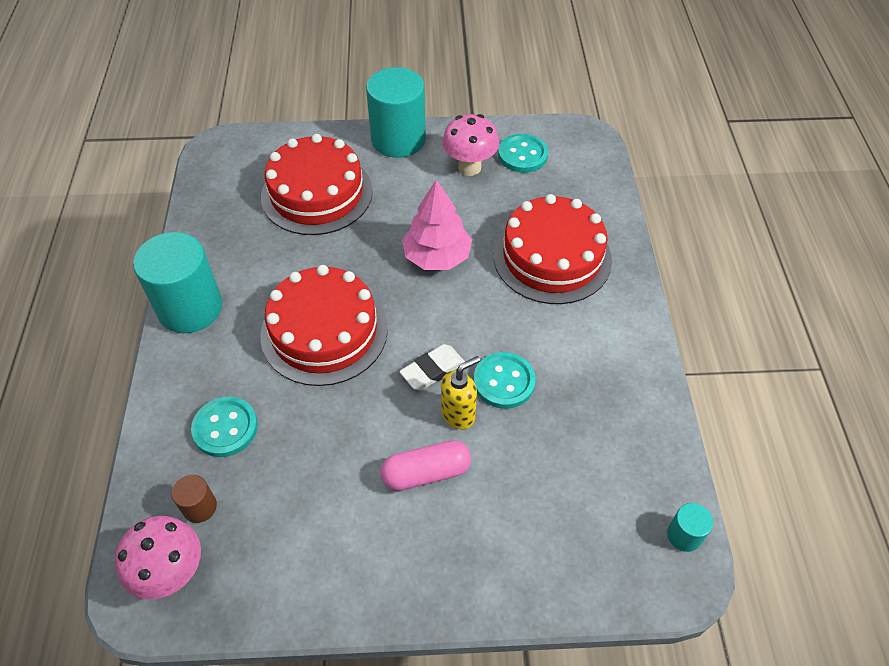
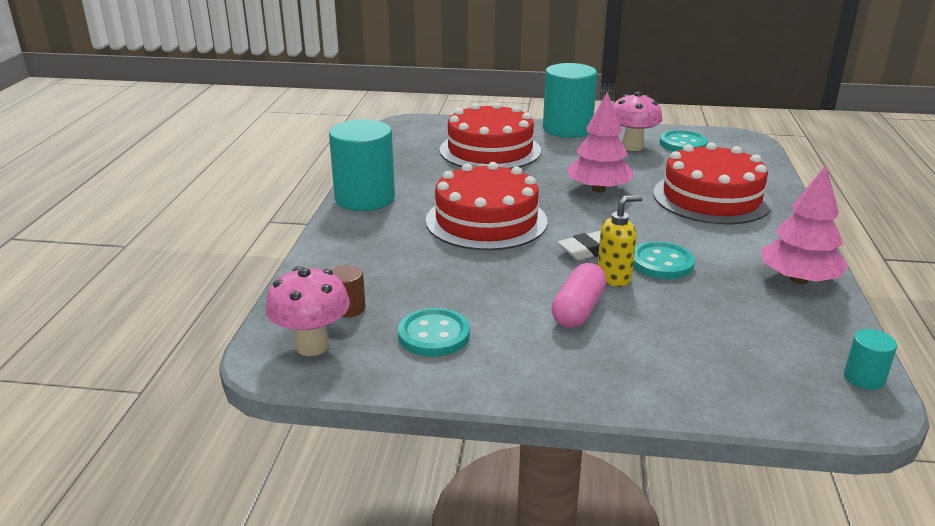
camera: 10 degrees right, 25 degrees down
(225, 428) = (383, 265): turquoise button -> turquoise button (434, 335)
(426, 473) = (578, 310): pink capsule -> pink capsule turned 60 degrees counterclockwise
(633, 390) = (798, 279): none -> pink tree

